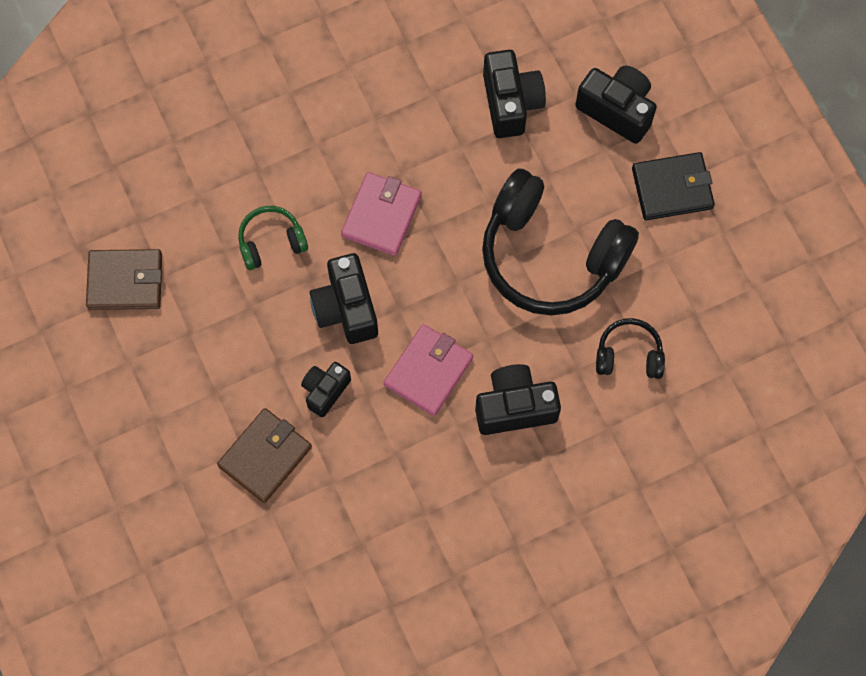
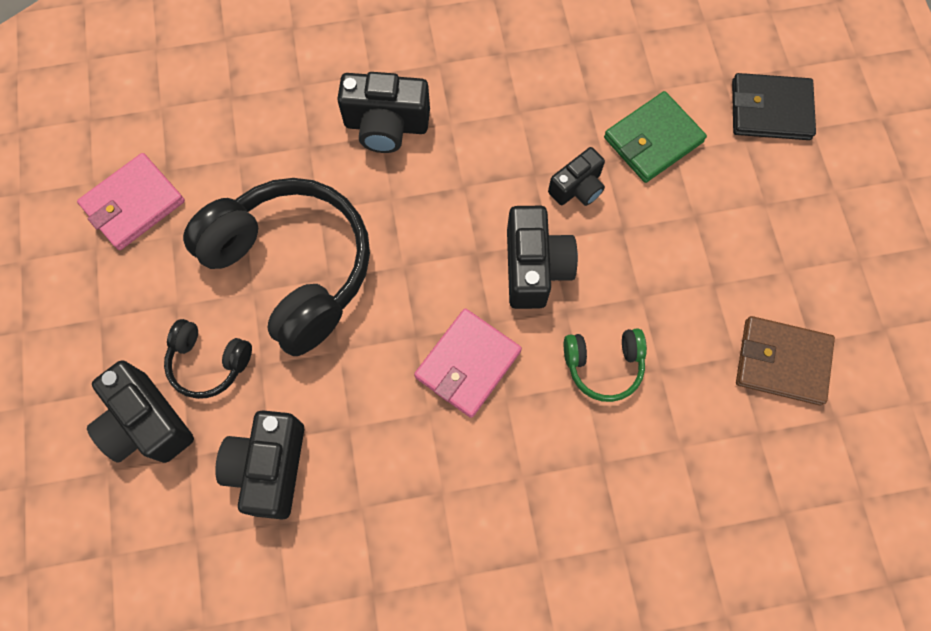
camera: 165 degrees left, 0 degrees up
(265, 456) = (653, 140): brown wallet -> green wallet
(428, 371) = (463, 181): pink wallet -> pink wallet (134, 204)
(629, 355) = (252, 146): black headphones -> black headphones (209, 362)
(672, 188) = (127, 310): black wallet -> black wallet (770, 110)

